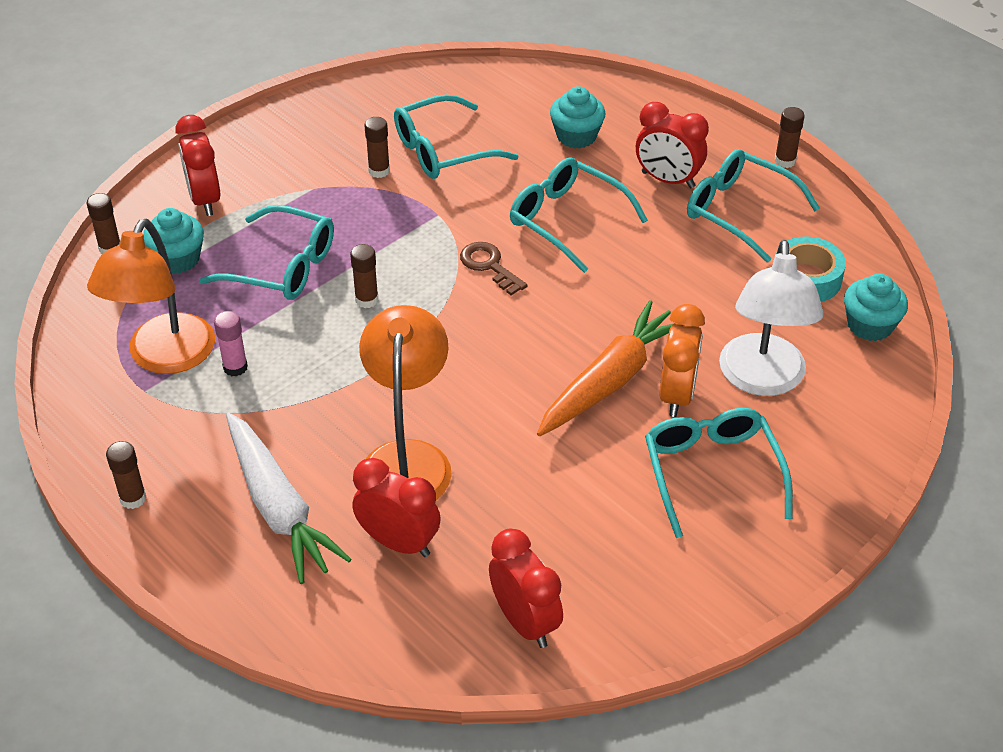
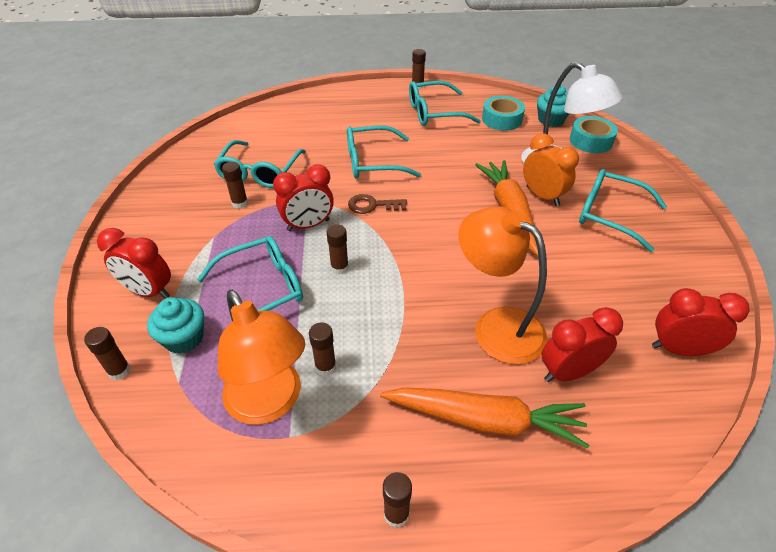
camera: 50 degrees left, 0 degrees up
(235, 367) = (325, 367): pink glue stick -> brown glue stick
(279, 508) = (485, 420): white carrot -> orange carrot
(576, 136) = (316, 127): turquoise cupcake -> none
(668, 180) = (386, 119): red clock -> red clock (308, 225)
(868, 387) = (591, 141): none -> turquoise tape

